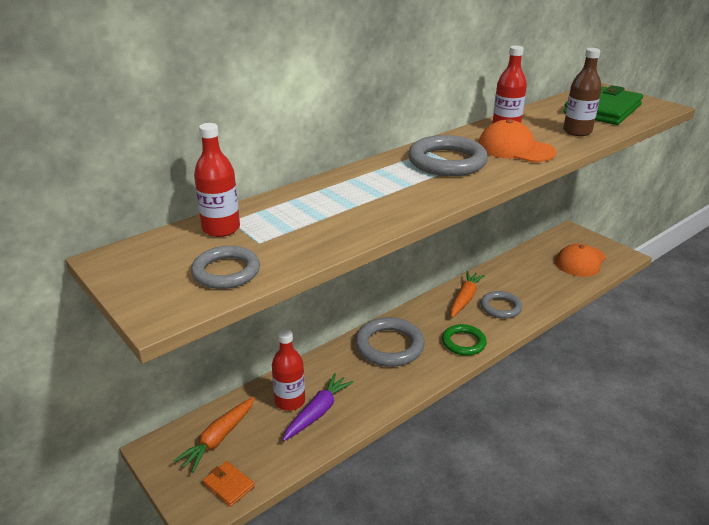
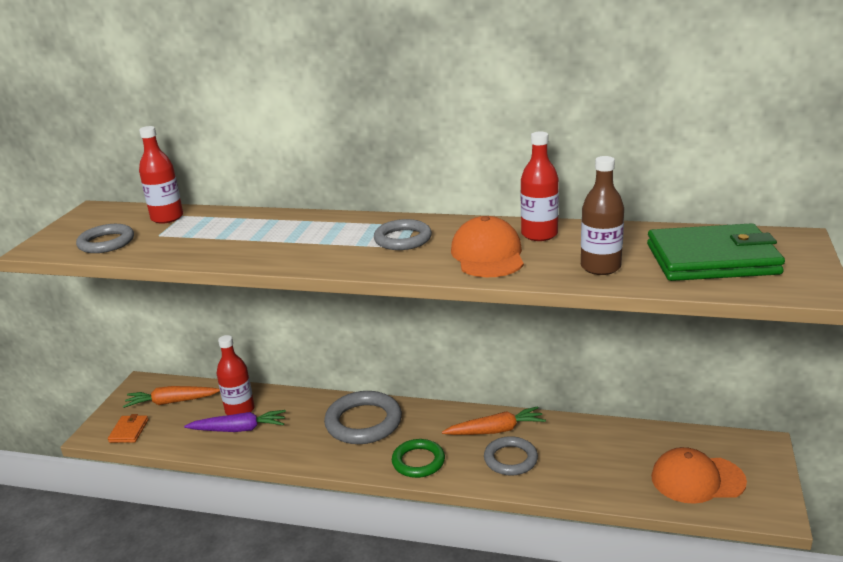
camera: 55 degrees right, 5 degrees down
(447, 161) = (403, 239): grey ring -> grey ring, size x0.64

